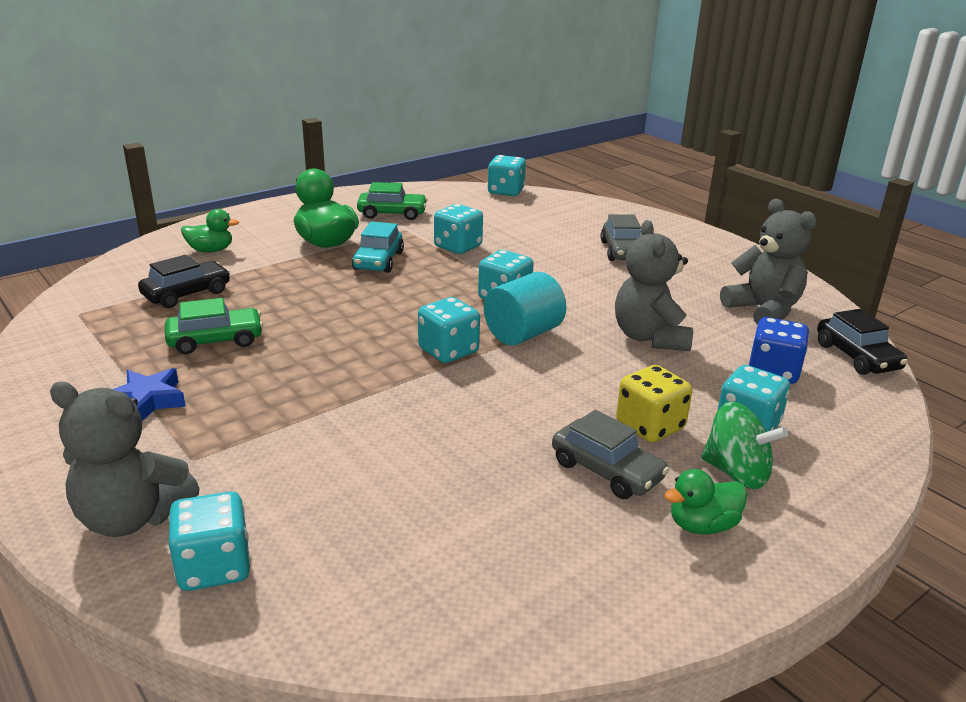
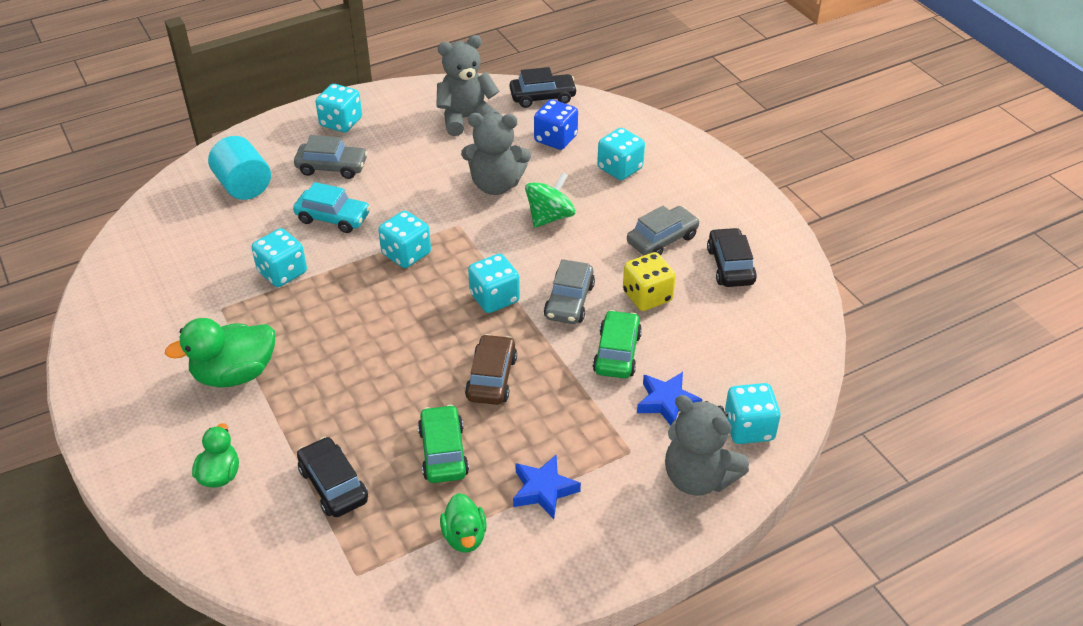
camera: 80 degrees left, 15 degrees up
(132, 517) = (698, 477): grey teddy bear -> grey teddy bear turned 105 degrees clockwise
(273, 485) = (667, 402): none -> blue star
(320, 358) = (491, 378): none -> brown car
(378, 261) = (298, 333): turquoise car -> turquoise car (333, 218)
(392, 214) = (169, 316): green car -> green car (617, 353)
(454, 400) = (569, 301): none -> grey car
(506, 191) = (140, 220): turquoise dice -> turquoise dice (341, 122)
(523, 334) = (475, 252): turquoise cylinder -> turquoise cylinder (243, 186)
(573, 543) = (730, 266): none -> black car
(650, 426) = (615, 210): yellow dice -> yellow dice (647, 296)
(702, 525) = (716, 212): green duck -> green duck (464, 536)
(736, 473) = (668, 186): green spinning top -> green spinning top (550, 217)

